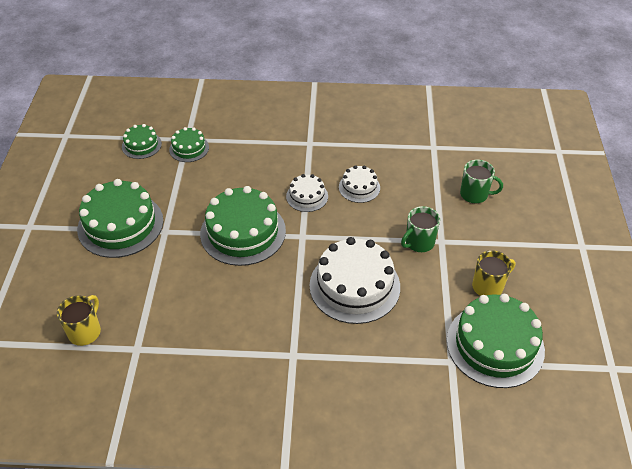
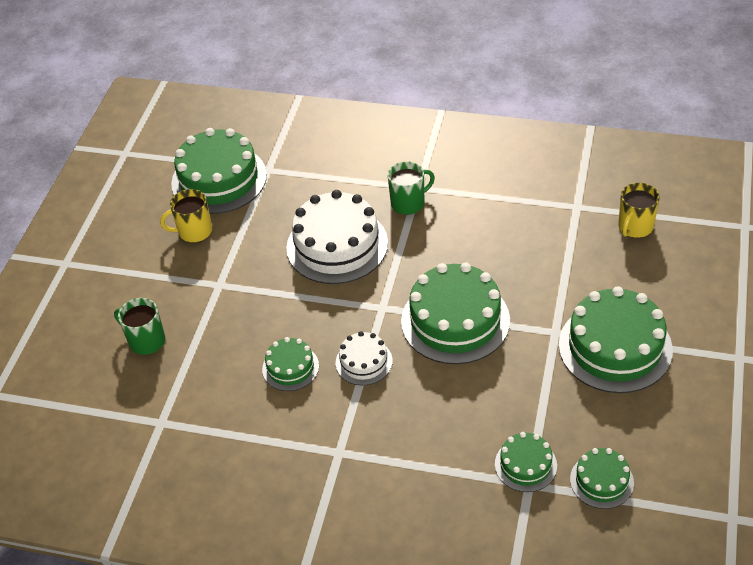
camera: 165 degrees left, 0 degrees up
(359, 187) = (290, 367): white cake -> green cake
(419, 242) = (246, 286): green mug -> green mug (409, 203)

